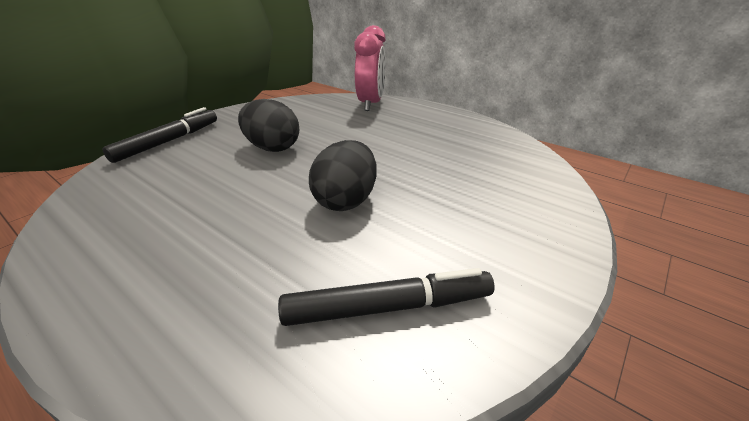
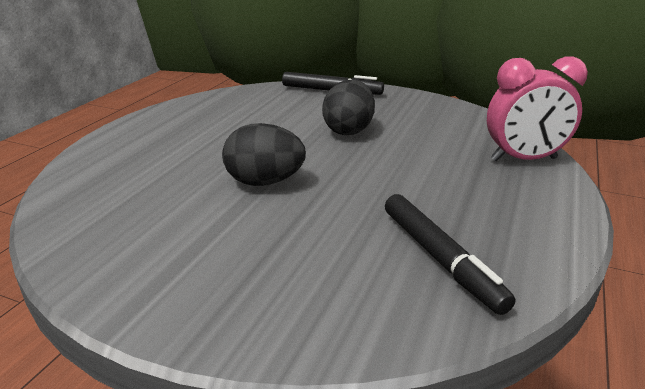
camera: 75 degrees right, 5 degrees down
(388, 307) = (121, 221): black marker -> black marker (440, 259)

